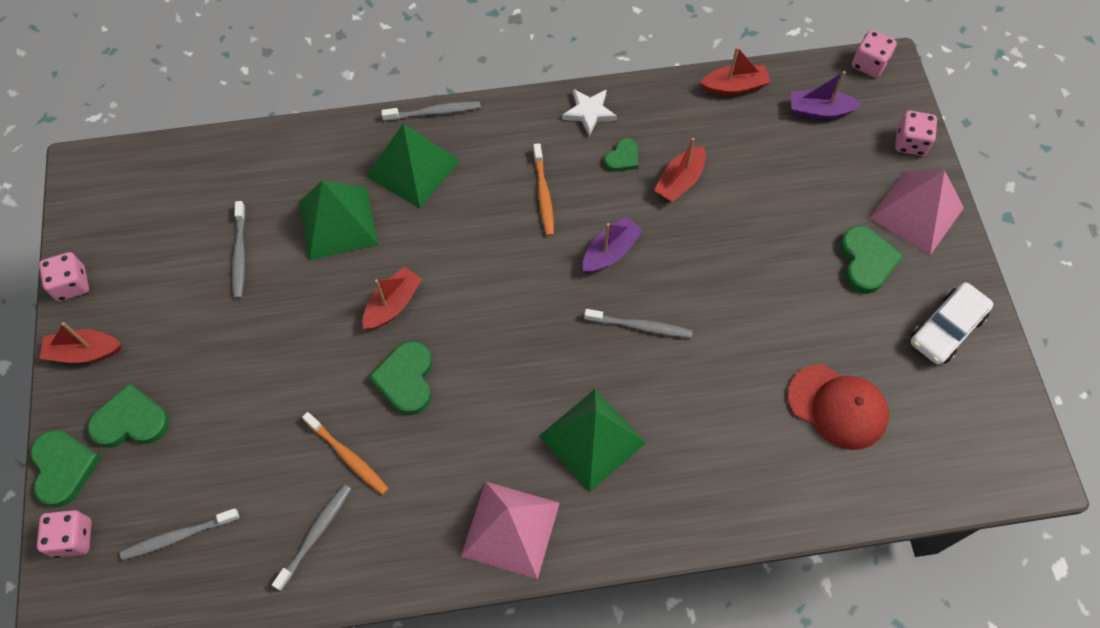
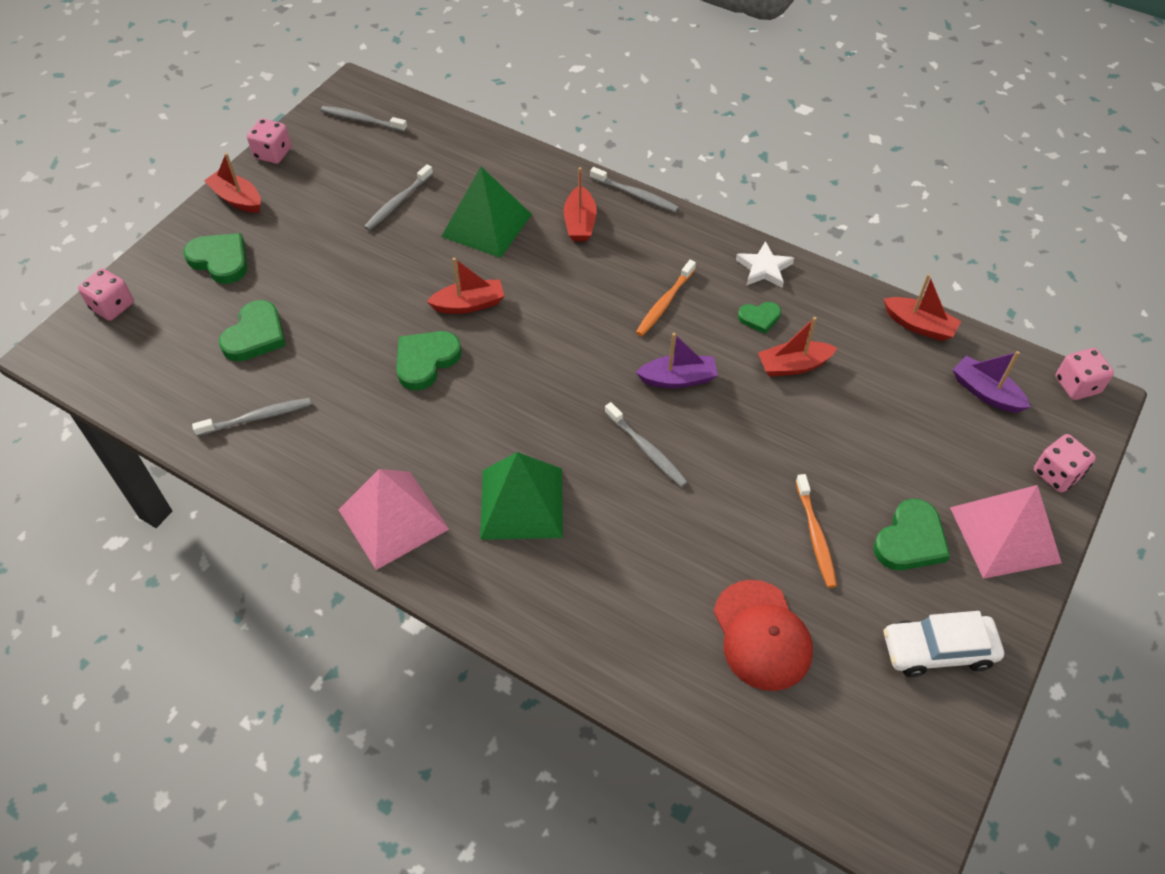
camera: 40 degrees right, 10 degrees down
(64, 468) = (152, 260): green heart -> green heart (255, 335)
(178, 536) = (172, 352): grey toothbrush -> grey toothbrush (361, 120)
(348, 457) = (332, 383): orange toothbrush -> orange toothbrush (815, 536)
(413, 168) = (580, 223): green pyramid -> red boat

